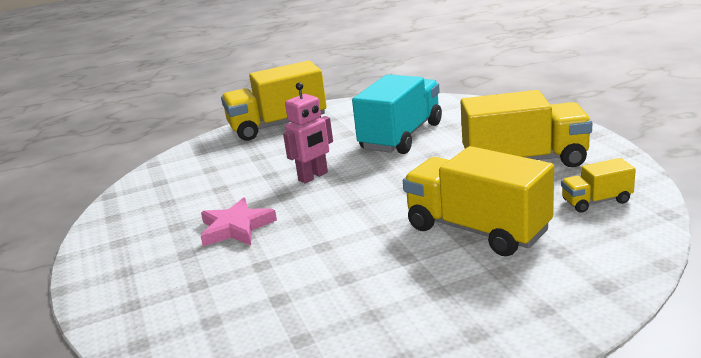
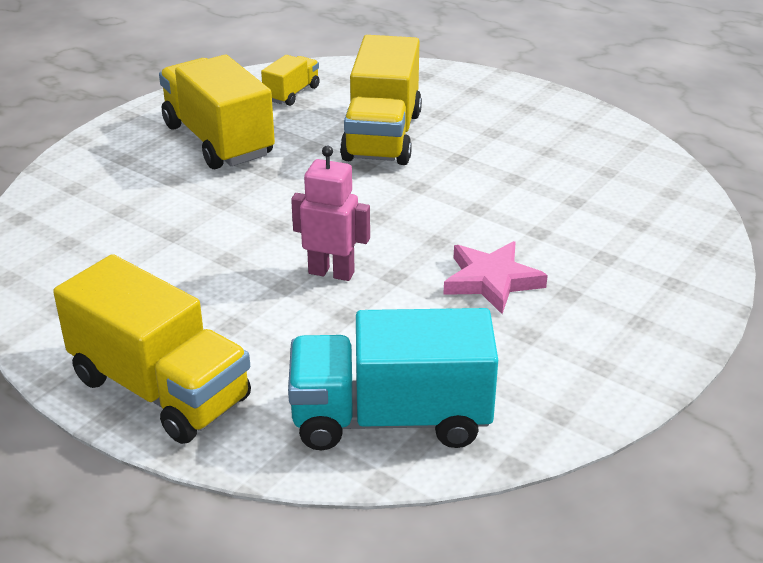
camera: 125 degrees left, 10 degrees up
(401, 136) = (172, 240): turquoise truck -> turquoise truck (391, 418)
(596, 201) = (292, 93): yellow truck -> yellow truck turned 105 degrees counterclockwise

